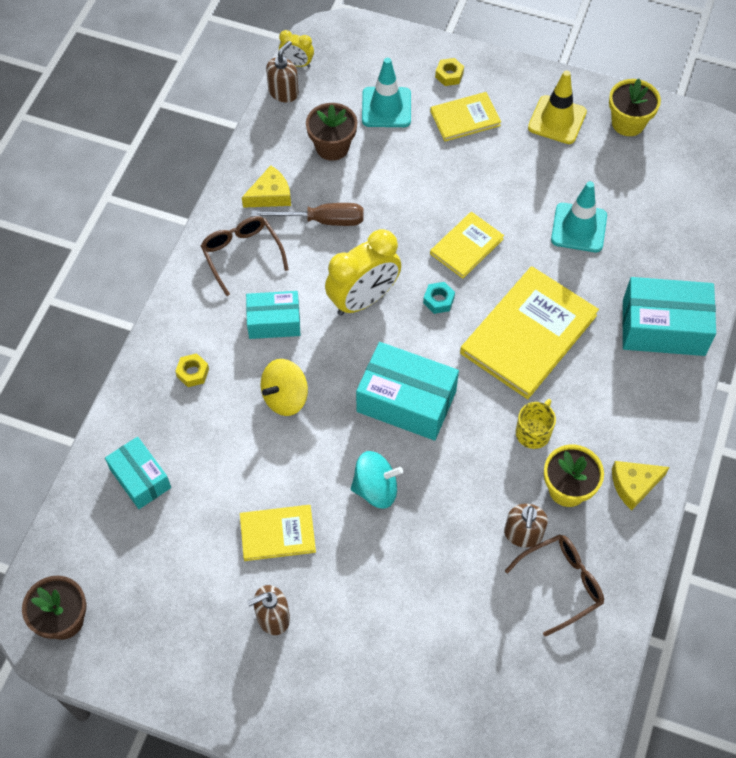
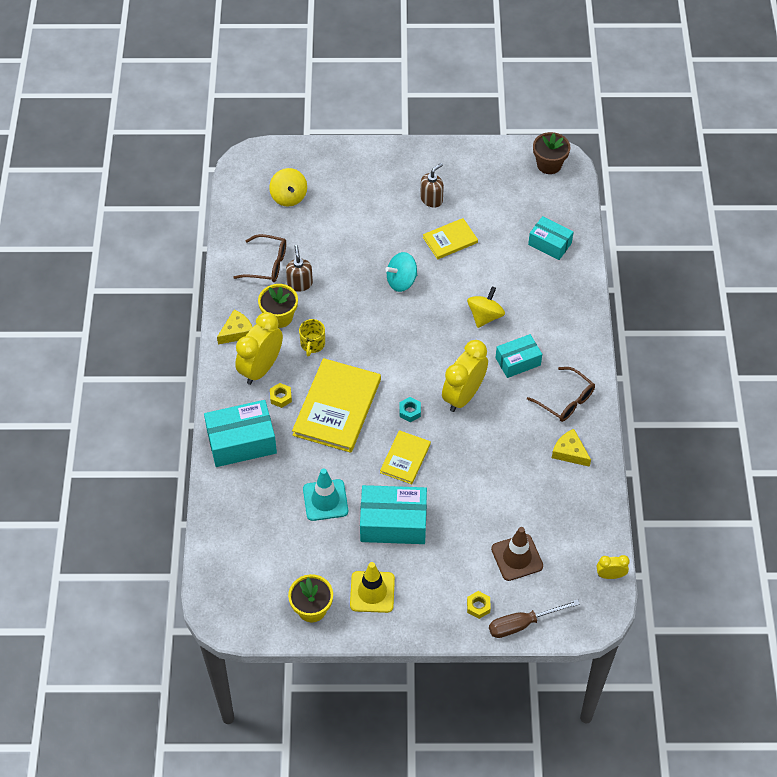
camera: 160 degrees right, 5 degrees down
(193, 373) = (553, 313): yellow nut -> yellow nut (281, 397)
(270, 195) = (569, 452): yellow cheese -> yellow cheese turned 90 degrees clockwise
(283, 92) = (607, 544): brown soap dispenser -> none
(322, 220) = (521, 444): brown screwdriver -> brown screwdriver (522, 624)
(332, 147) = (543, 507): brown flower pot -> none
(386, 107) = (517, 557): turquoise traffic cone -> brown traffic cone
(406, 401) = (404, 338): turquoise box -> turquoise box (393, 523)
(465, 118) = (448, 568): yellow book -> none
(493, 702) = (289, 197): none -> yellow spinning top
(562, 583) = (267, 264): brown glasses -> brown glasses turned 120 degrees counterclockwise
(614, 419) = (261, 368): none -> yellow clock

